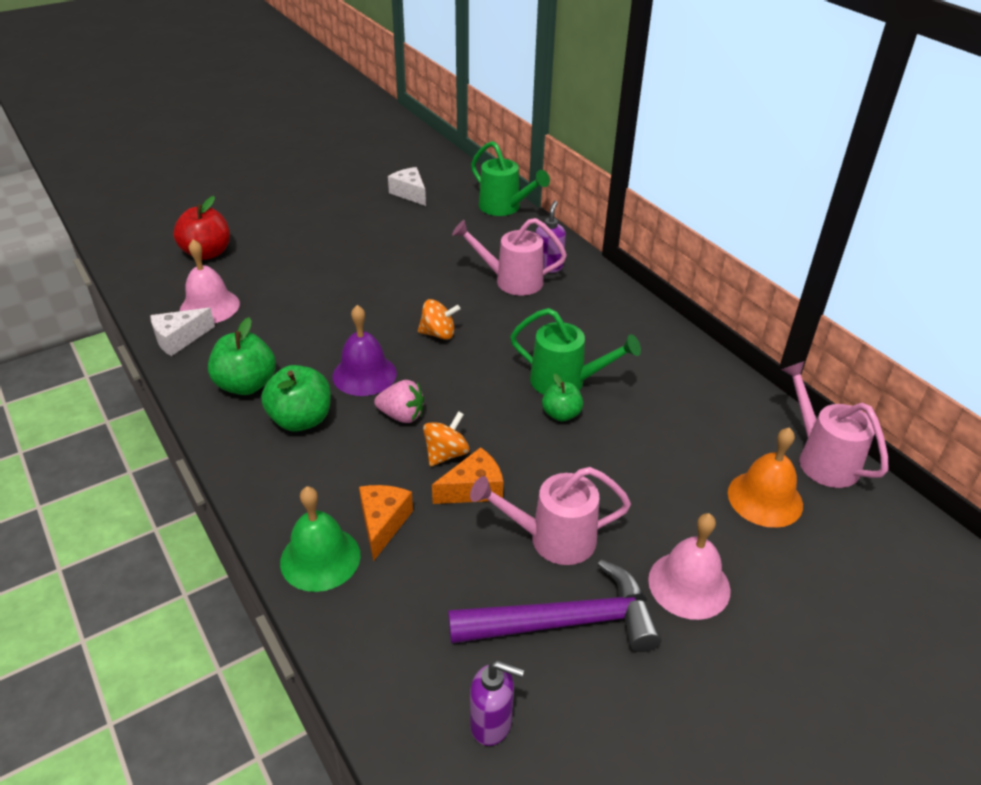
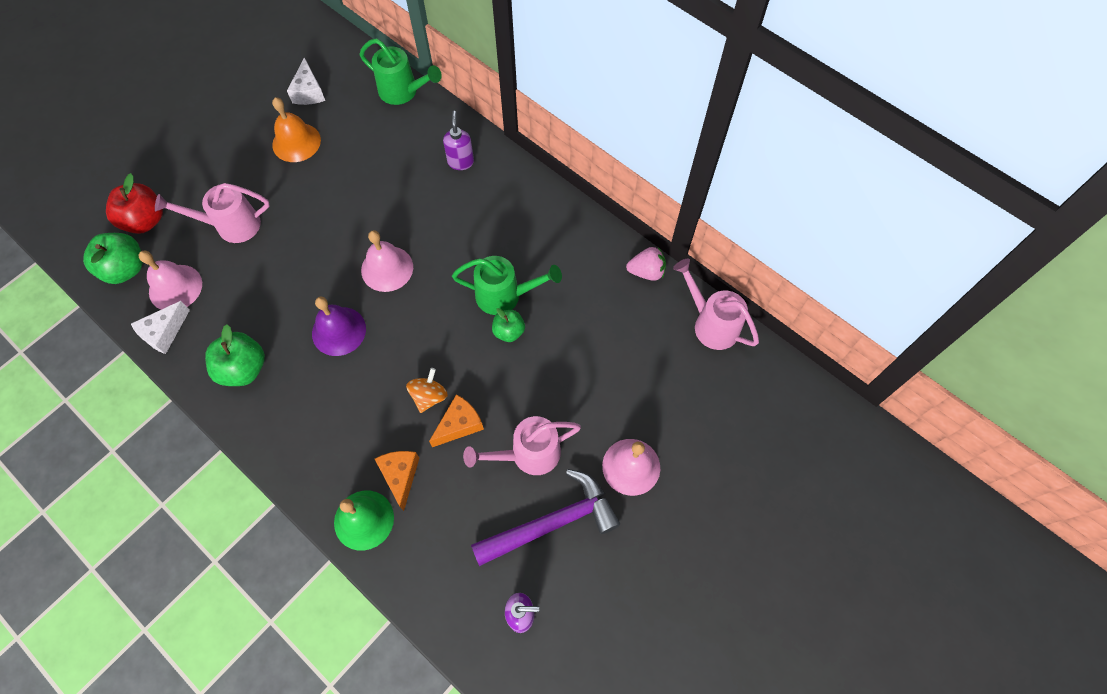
camera: 15 degrees left, 25 degrees up
(301, 420) = (303, 393): green apple -> green apple (125, 269)
(402, 416) = (383, 367): pink strawberry -> pink strawberry (646, 272)
(410, 193) = (309, 92): white cheese -> white cheese turned 135 degrees counterclockwise
(438, 334) = (387, 268): orange spinning top -> pink bell
(511, 281) = (433, 188): pink watering can -> pink watering can (231, 225)
(765, 498) = (674, 374): orange bell -> orange bell (296, 142)

